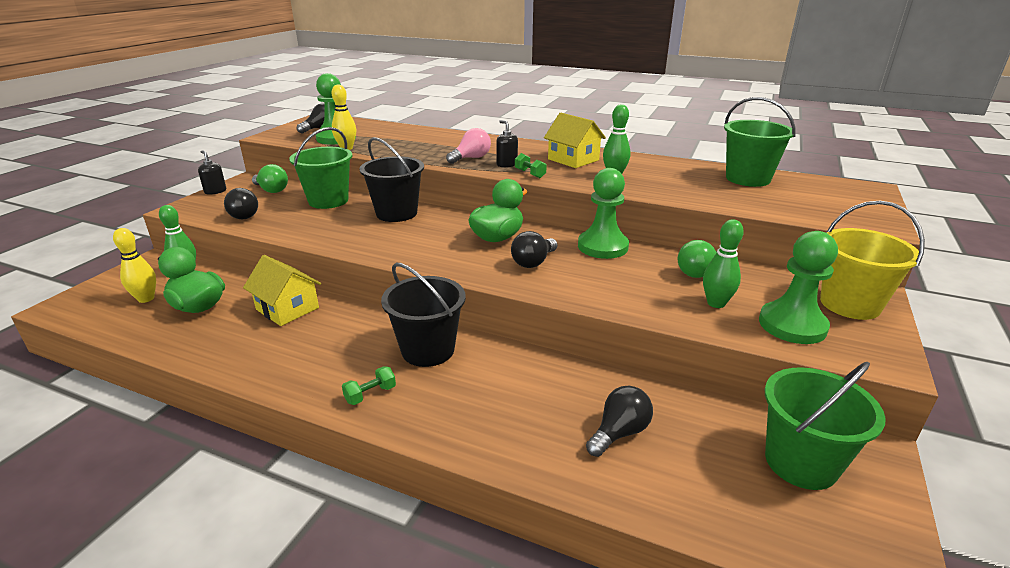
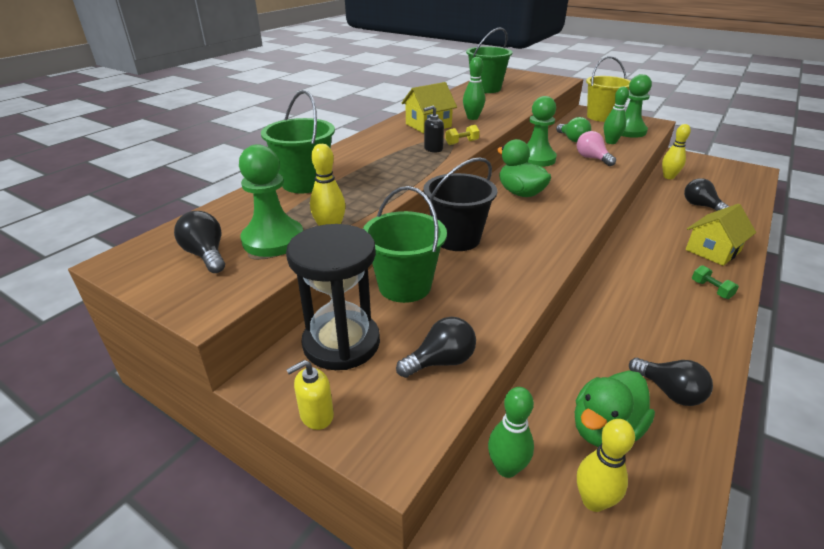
camera: 80 degrees left, 5 degrees up
(215, 191) = (316, 415): black soap dispenser -> yellow soap dispenser
(271, 190) = (341, 343): green light bulb -> black hourglass
(287, 308) = (595, 347): yellow house -> yellow house (712, 251)
(428, 350) = (643, 263): black bucket -> none
(471, 158) = (407, 162): pink light bulb -> pink light bulb (592, 158)
(530, 174) = (461, 142): green dumbbell -> yellow dumbbell
(533, 262) = (565, 183): black light bulb -> black light bulb (669, 392)
(729, 413) = (668, 177): none -> yellow bowling pin
(800, 462) = (697, 170): green bucket -> green bucket (305, 183)

